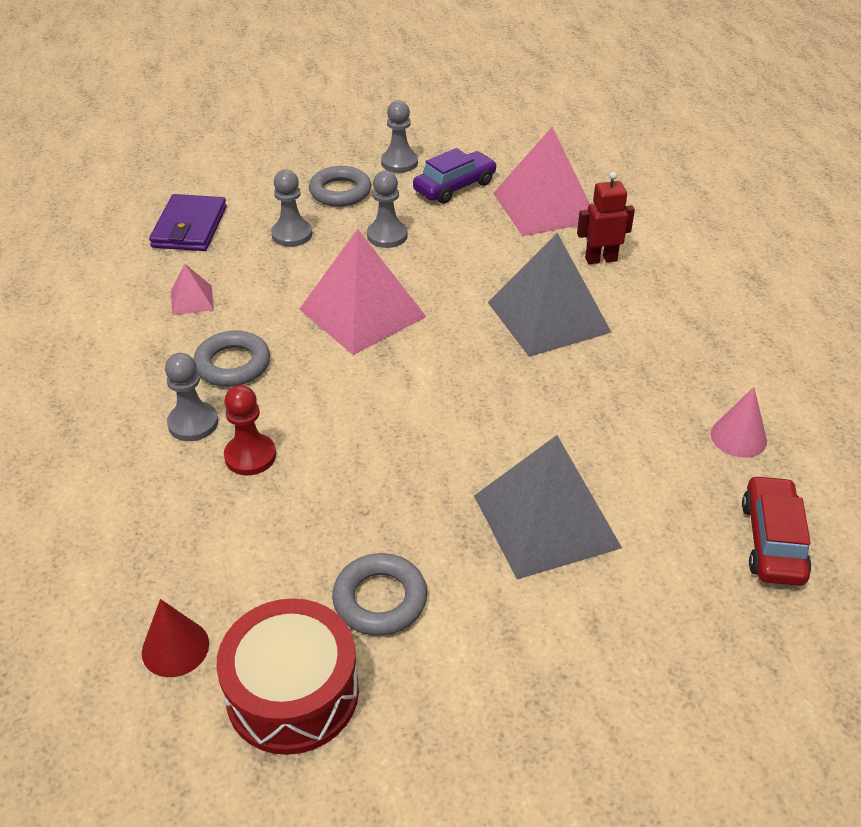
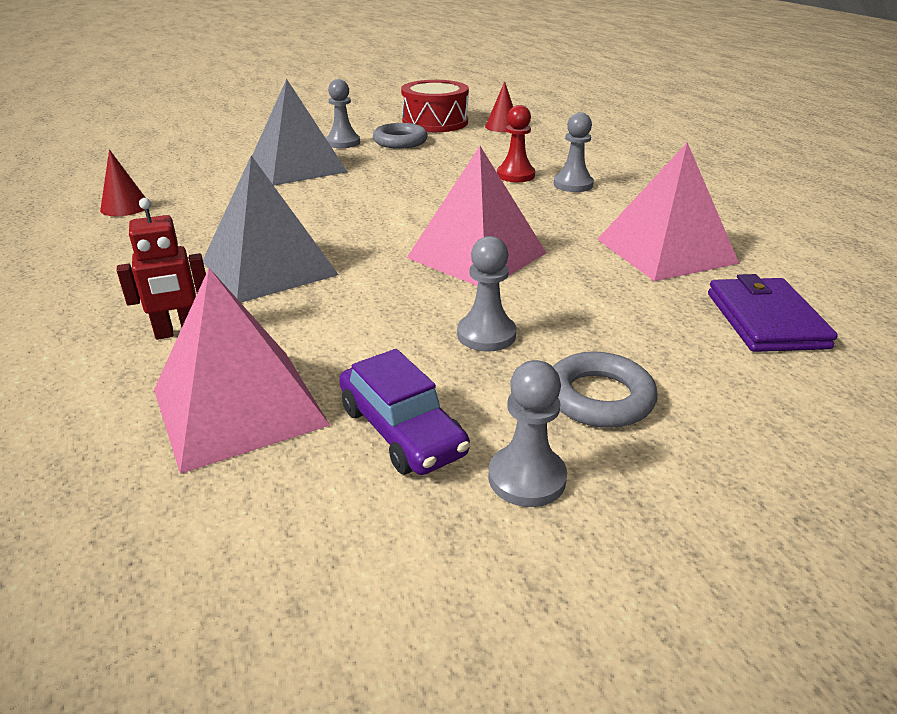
camera: 170 degrees right, 10 degrees down
(192, 300) = (665, 250): pink pyramid -> pink pyramid, size x2.21
(233, 364) = (574, 213): grey ring -> none
(292, 234) = (619, 324): grey pawn -> grey pawn (343, 143)
(454, 187) = (402, 431): purple car -> purple car turned 75 degrees counterclockwise
(738, 437) = (125, 207): pink cone -> red cone
(772, 541) = (143, 170): red car -> none

